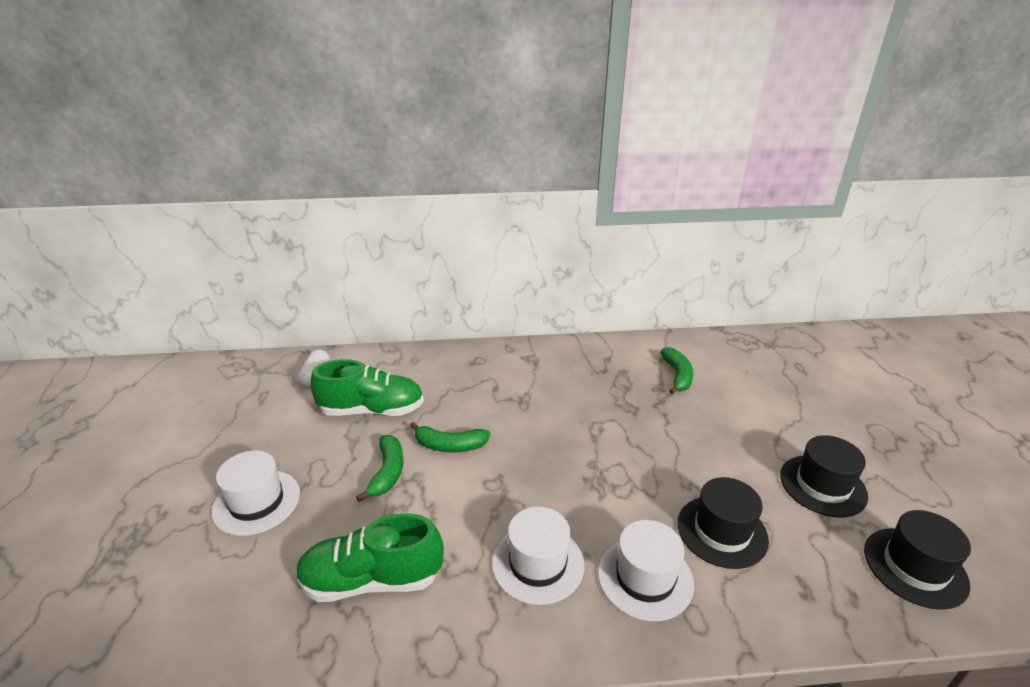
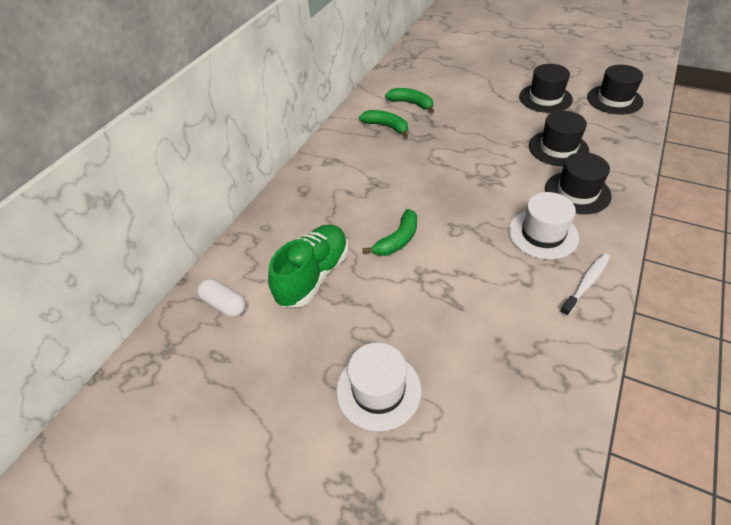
camera: 55 degrees left, 15 degrees up
(372, 580) = (513, 327): green shoe -> none
(388, 472) = (402, 287): green banana -> green banana (386, 126)
(476, 633) = (586, 283): none -> white toothbrush
(645, 578) = (577, 192): white hat -> black hat

